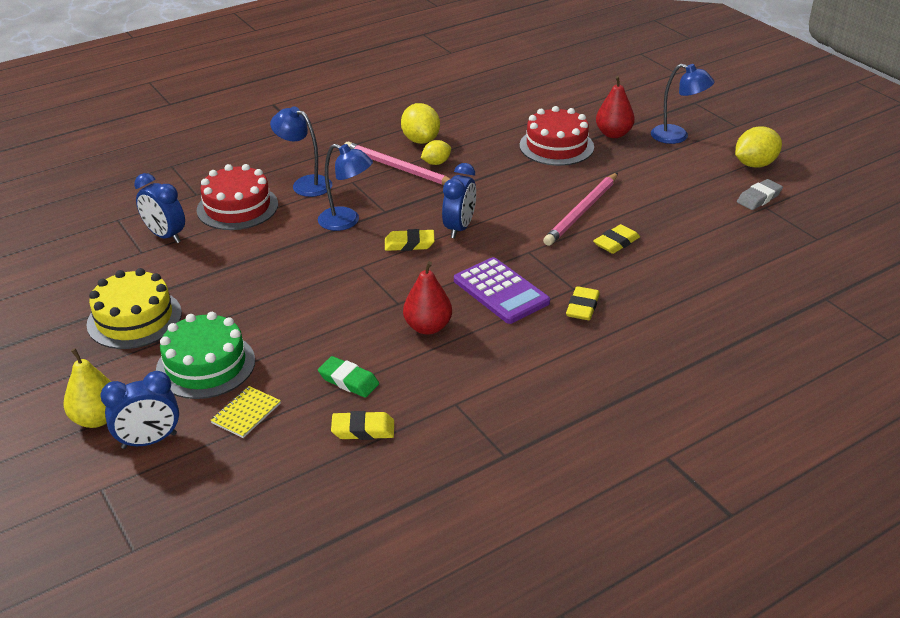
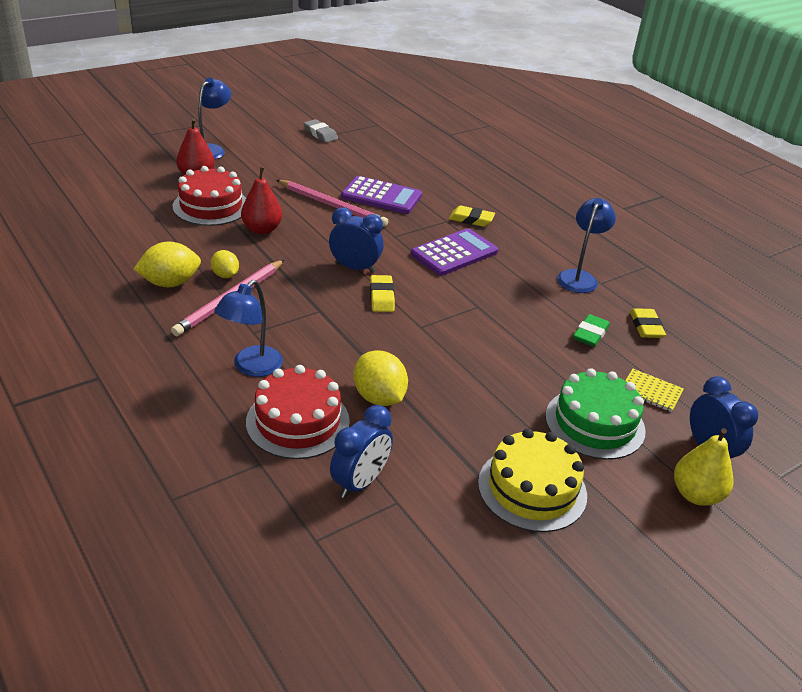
camera: 95 degrees left, 0 degrees up
(346, 221) = (338, 336): blue lamp -> blue lamp (579, 277)
(428, 327) = (509, 291): red pear -> red pear (262, 229)
(616, 243) = (381, 196): yellow eraser -> purple calculator
(755, 164) = (269, 127): yellow lemon -> yellow lemon (379, 397)

